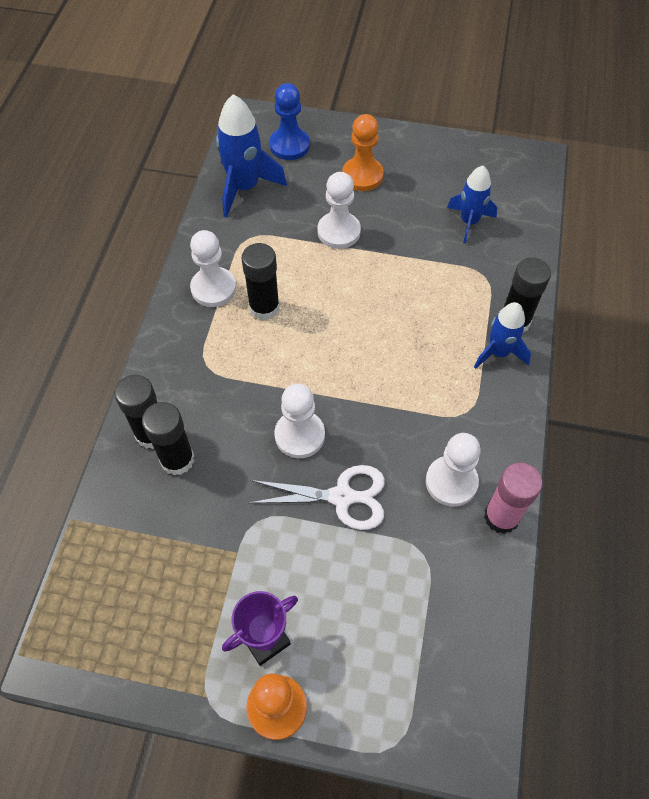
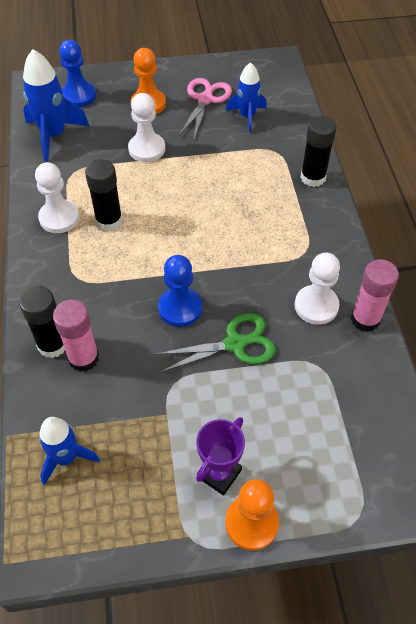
camera: 20 degrees left, 5 degrees down
(177, 459) = (83, 358): black glue stick -> pink glue stick
(299, 435) = (180, 308): white pawn -> blue pawn
(342, 497) = (235, 344): white scissors -> green scissors
(429, 187) = (205, 100): none -> pink scissors
(498, 352) = (310, 202): blue rocket -> blue rocket (66, 458)

